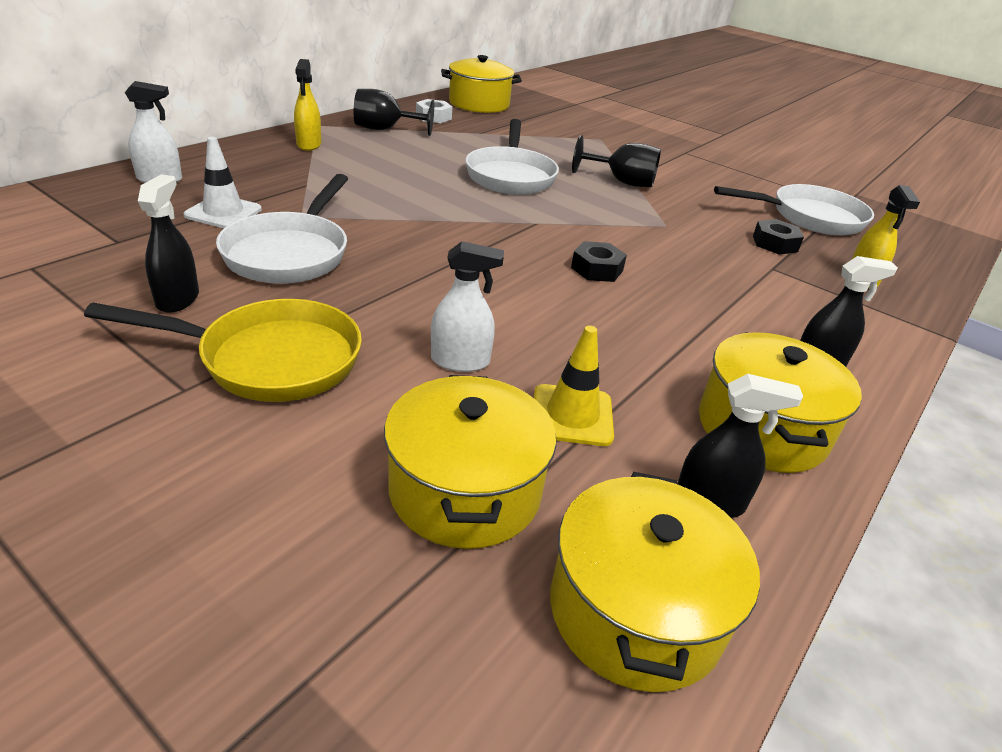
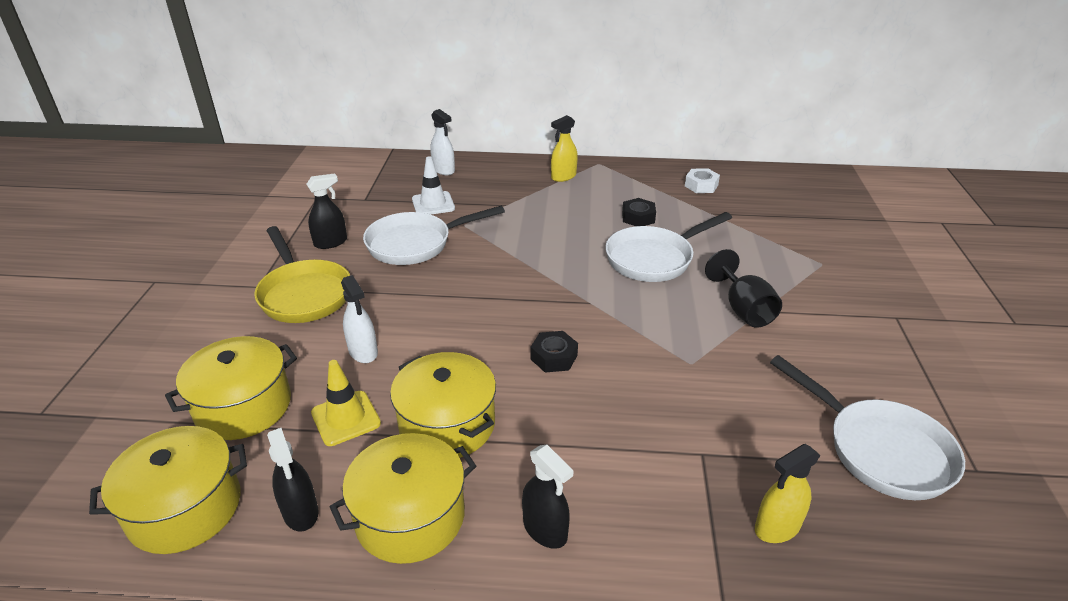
camera: 60 degrees right, 0 degrees up
(385, 129) = (639, 183): black goblet -> none
(479, 104) = (771, 187): yellow pot -> yellow pot (447, 424)
(774, 243) = (763, 441): black nut -> black nut (638, 217)

